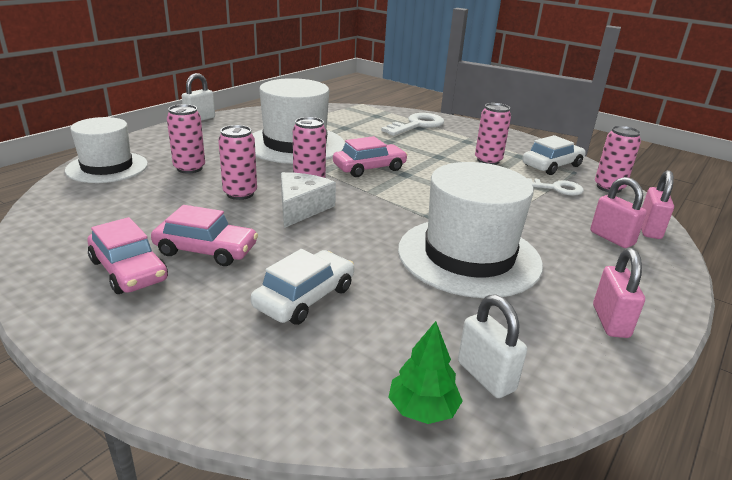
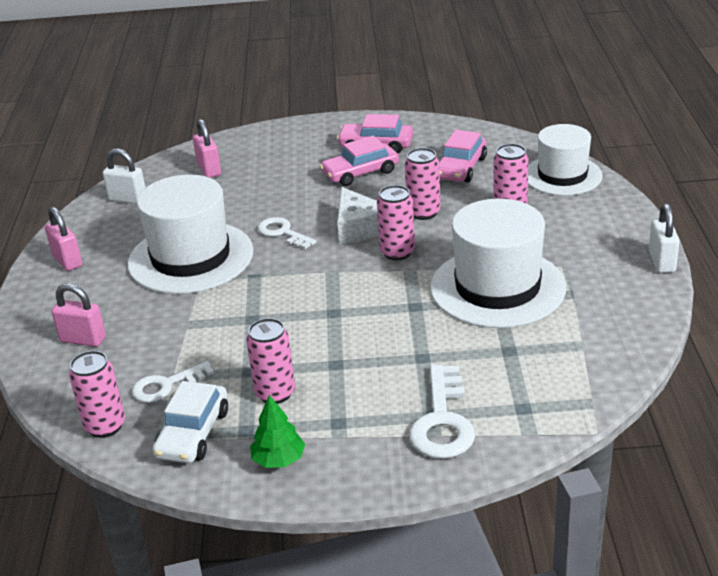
camera: 145 degrees right, 5 degrees up
(305, 297) = (261, 183): white car -> none
(363, 235) = (282, 233): none -> white key
(369, 168) = (377, 300): pink car -> pink car (460, 168)
(422, 409) = (148, 175): green tree -> green tree (279, 460)
(649, 229) = (48, 373): pink padlock -> pink padlock (209, 170)

